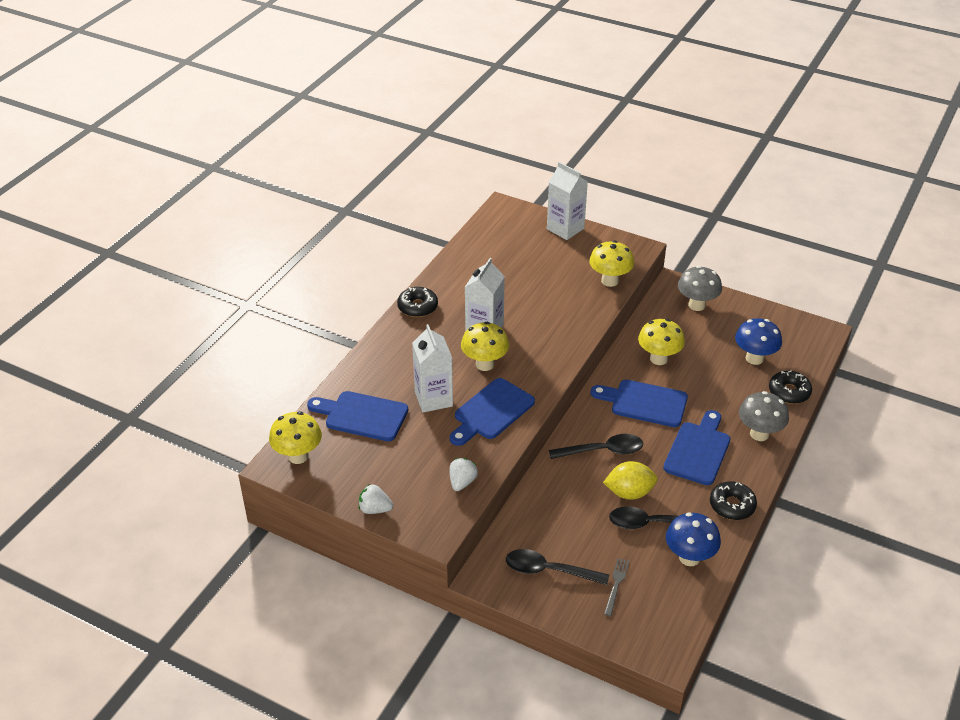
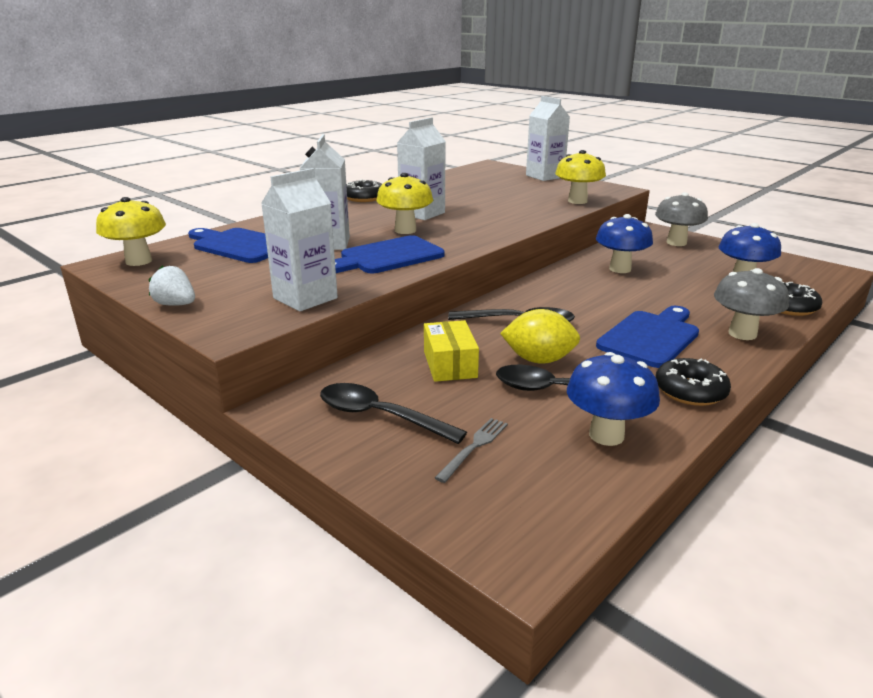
camera: 15 degrees right, 15 degrees down
(462, 482) = (305, 298): white strawberry -> white carton
(571, 510) = (449, 364): none -> yellow box
(644, 403) = (590, 295): blue cutting board -> none
(658, 359) = (620, 269): yellow mushroom -> blue mushroom

